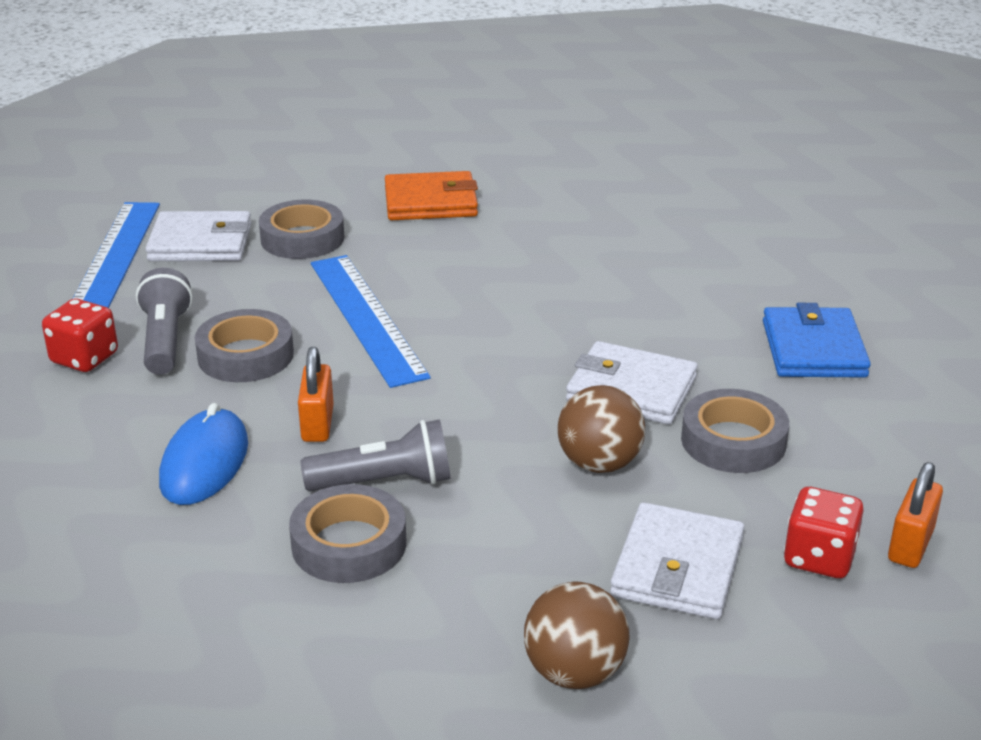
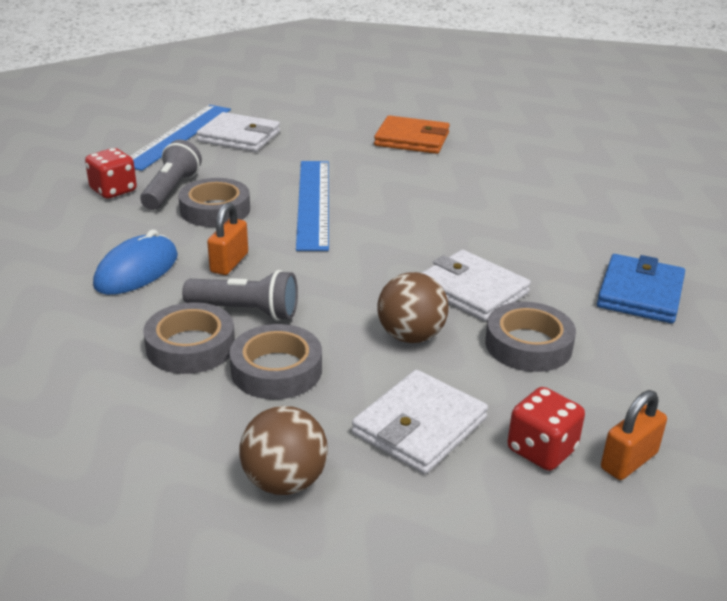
camera: 20 degrees right, 0 degrees up
(302, 238) = (307, 146): grey tape -> grey tape (276, 370)

